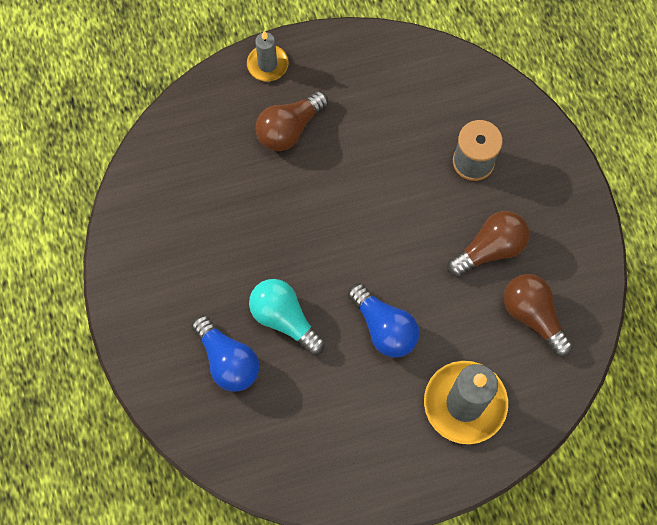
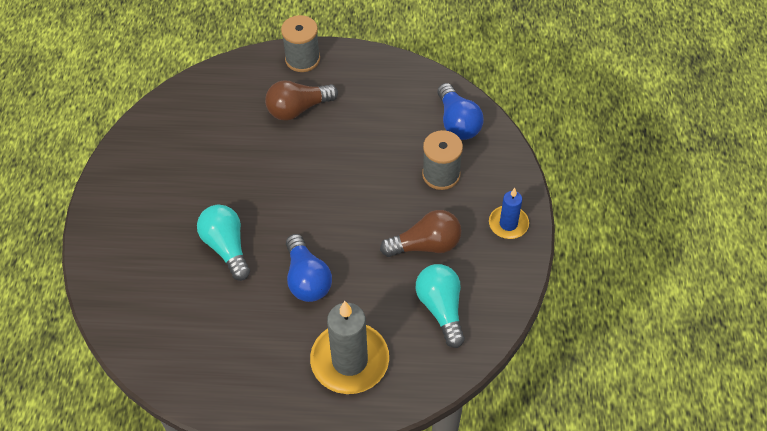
camera: 20 degrees right, 15 degrees down
(227, 360) = (165, 264): blue light bulb -> blue light bulb (457, 122)
(267, 64) = (302, 59): grey candle -> grey spool
(533, 316) = (441, 309): brown light bulb -> turquoise light bulb
(563, 198) = (508, 224): none -> blue candle

